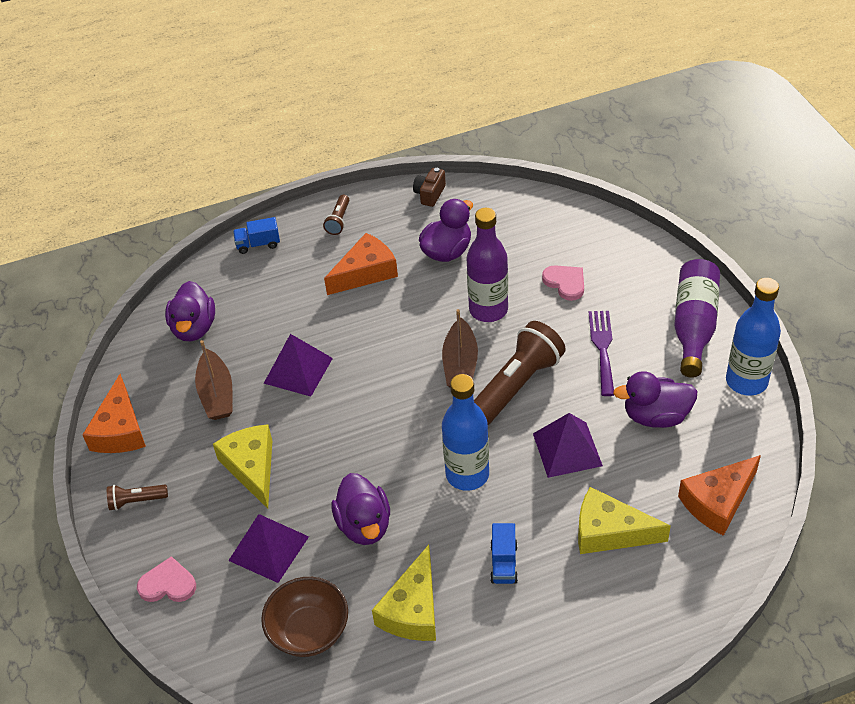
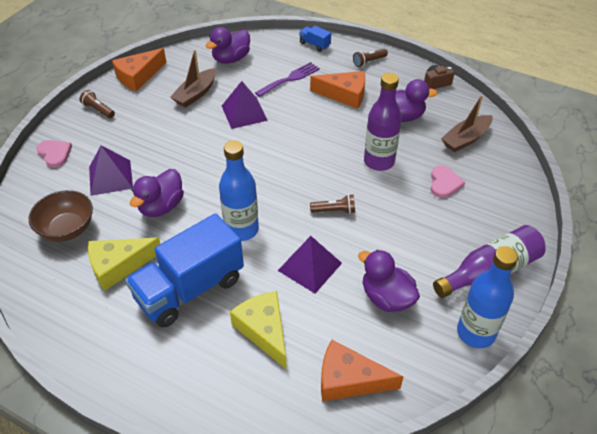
camera: 45 degrees right, 0 degrees up
(252, 467) = (159, 137): yellow cheese -> none
(460, 364) = (322, 175): brown boat -> brown boat (466, 139)
(504, 563) = (190, 289): blue truck -> blue truck, size x2.42
(516, 385) = (334, 210): brown flashlight -> brown flashlight, size x0.48
(602, 348) = (412, 234): purple fork -> purple fork (290, 79)

